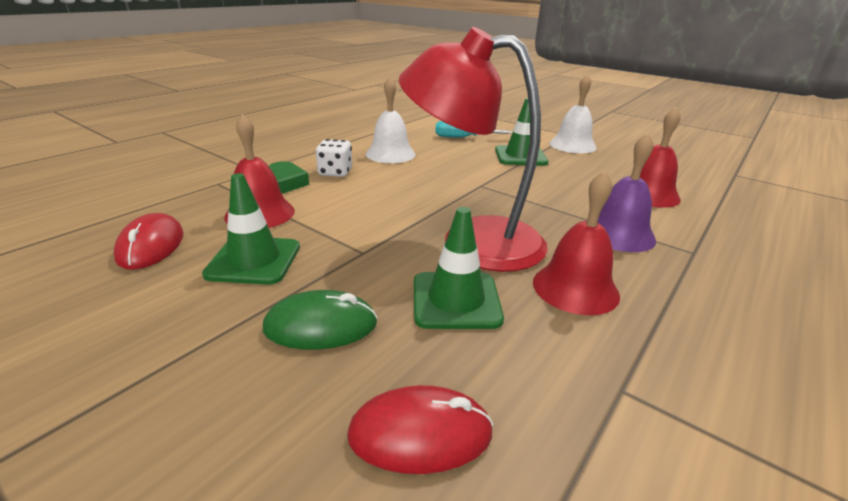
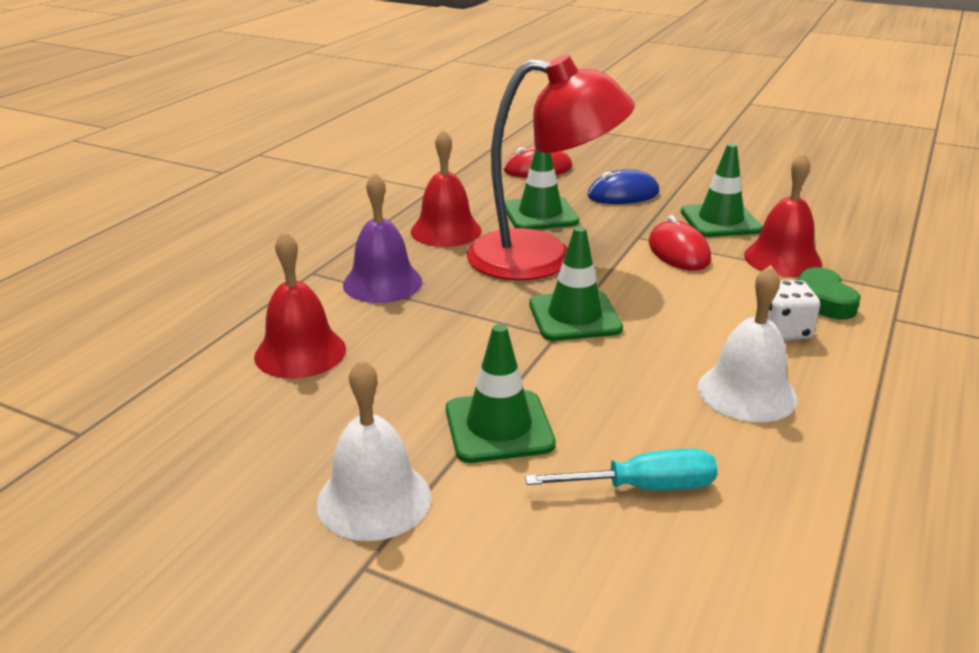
camera: 170 degrees right, 0 degrees up
(151, 246) = (821, 221): red mouse -> red mouse (678, 251)
(321, 326) = (623, 194): green mouse -> blue mouse
(463, 193) = (574, 316): none -> green traffic cone

